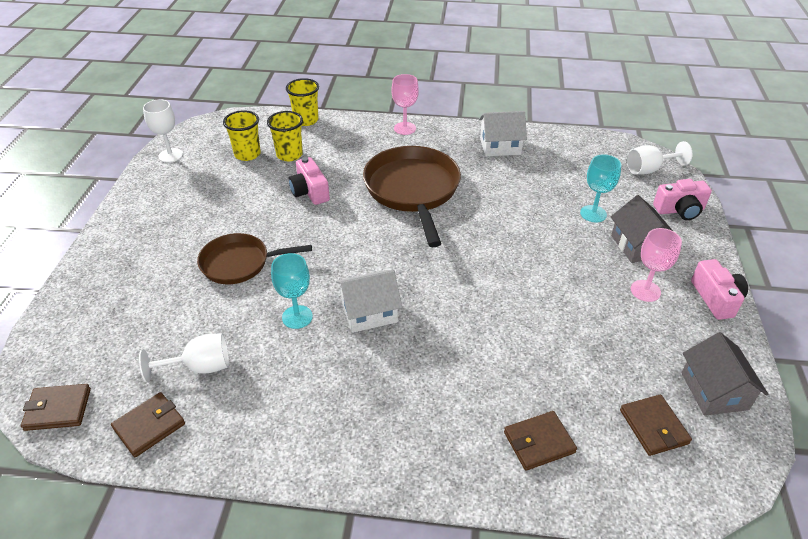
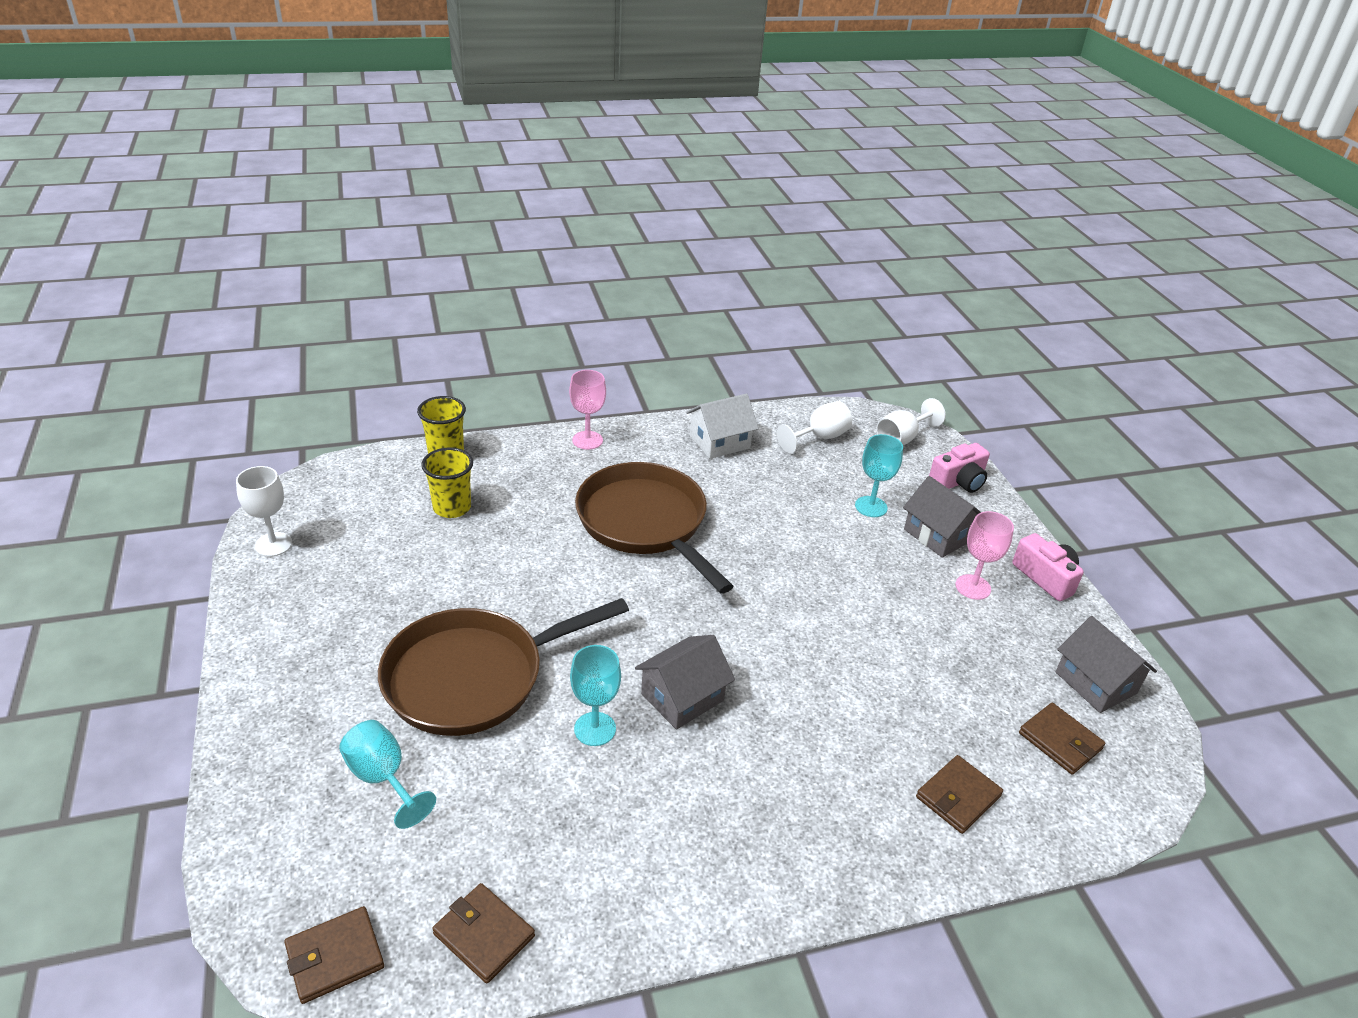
camera: 25 degrees left, 5 degrees down
(149, 311) = (383, 778): none -> turquoise goblet
(149, 426) = (484, 935): brown wallet -> brown wallet turned 75 degrees counterclockwise
(200, 367) = (505, 834): white goblet -> white goblet (819, 438)
(239, 263) = (473, 677): brown pan -> brown pan, size x1.61
(247, 154) = (390, 519): yellow cup -> none
(310, 192) = (511, 554): pink camera -> none
(369, 312) = (682, 697): white house -> grey house

